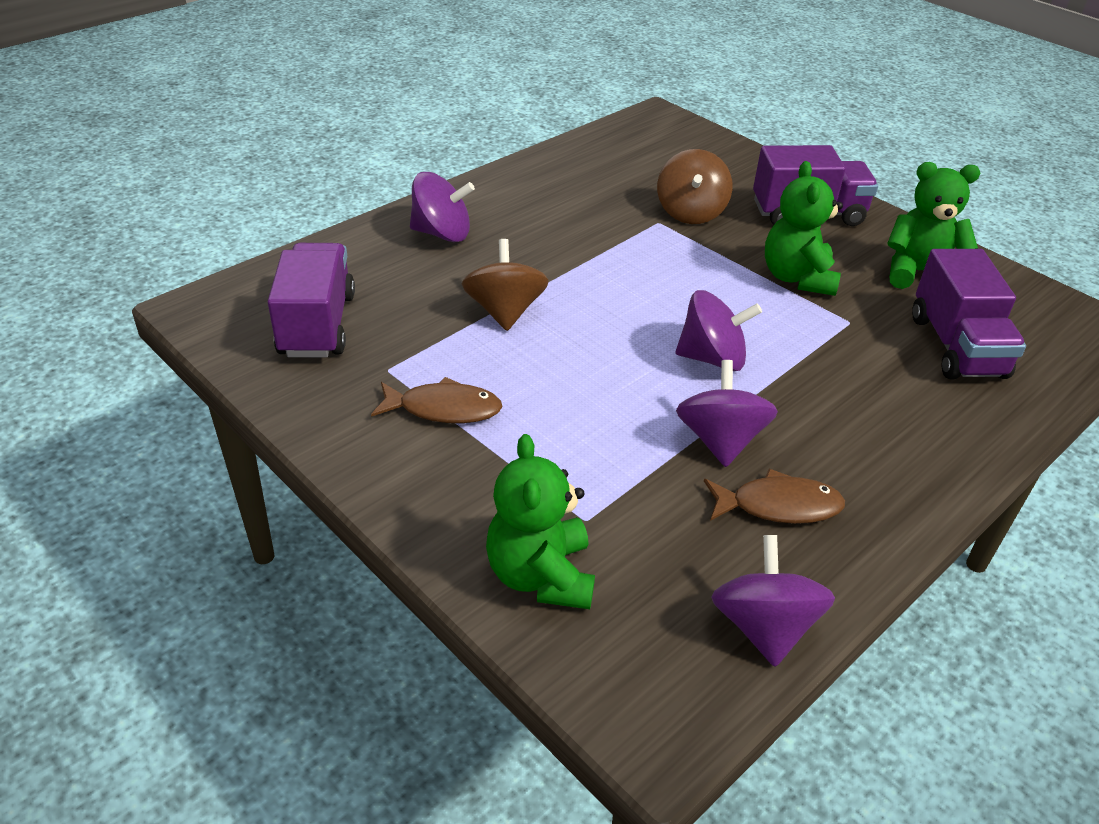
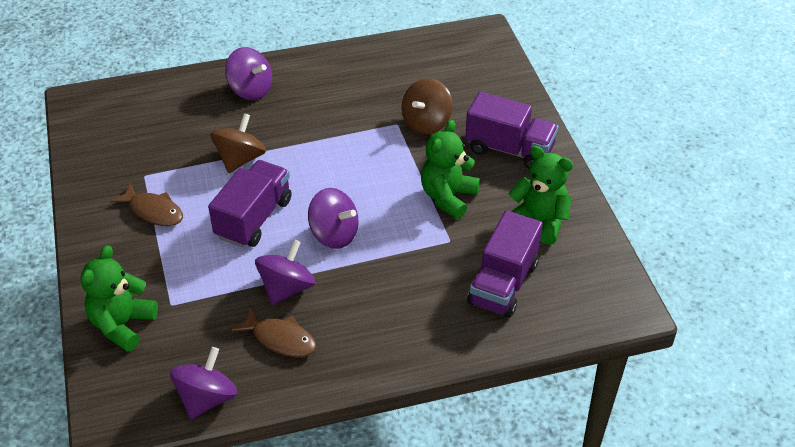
camera: 30 degrees right, 5 degrees up
(317, 325) = (130, 133): purple truck -> purple truck (254, 218)

